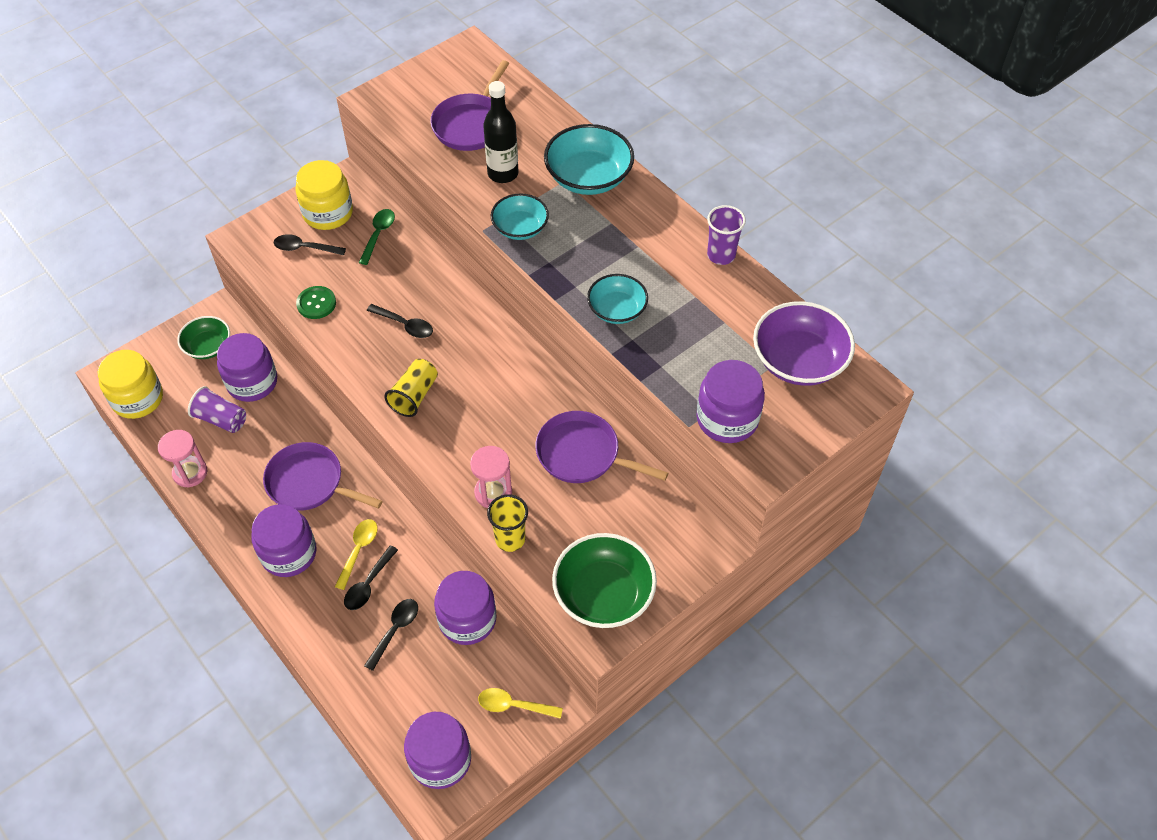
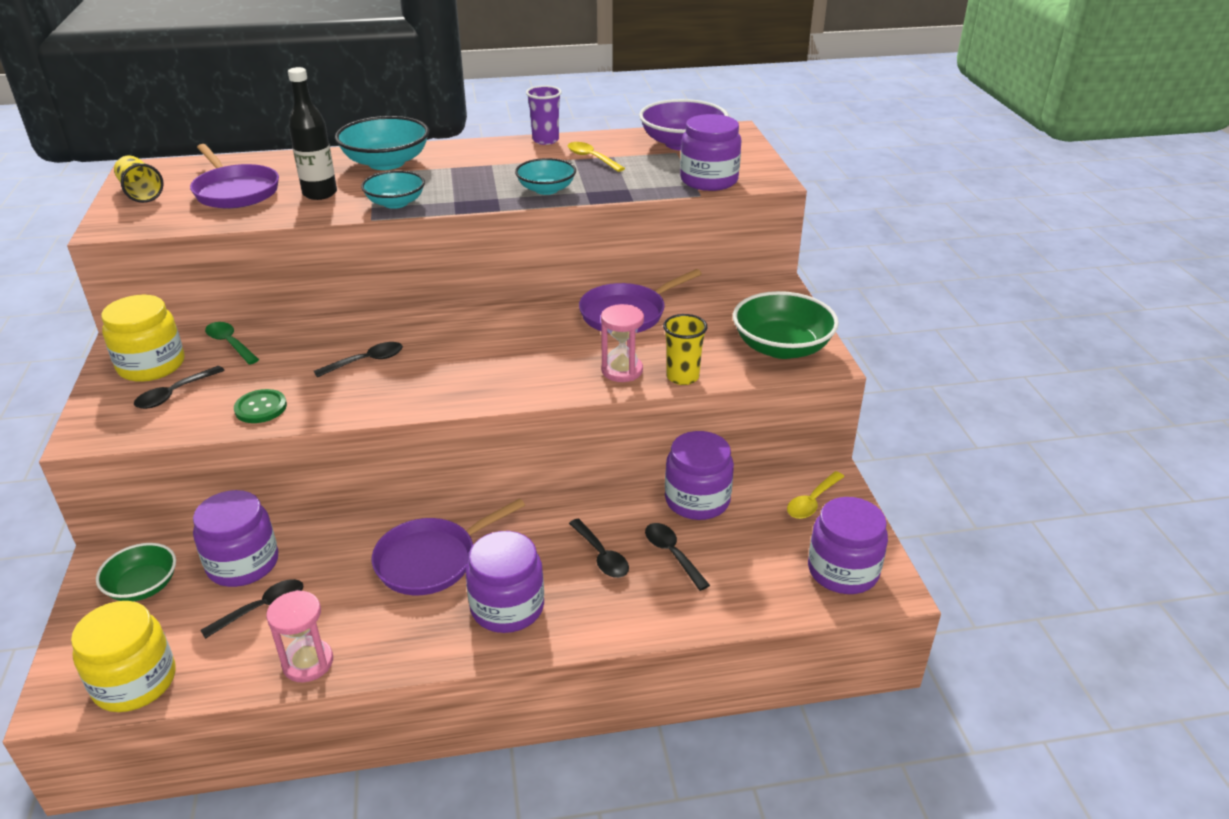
camera: 60 degrees left, 20 degrees down
(221, 419) = (262, 608): purple cup -> black spoon
(358, 550) = (553, 549): yellow spoon -> yellow spoon (591, 158)
(414, 396) = (459, 381): yellow cup -> yellow cup (141, 192)

